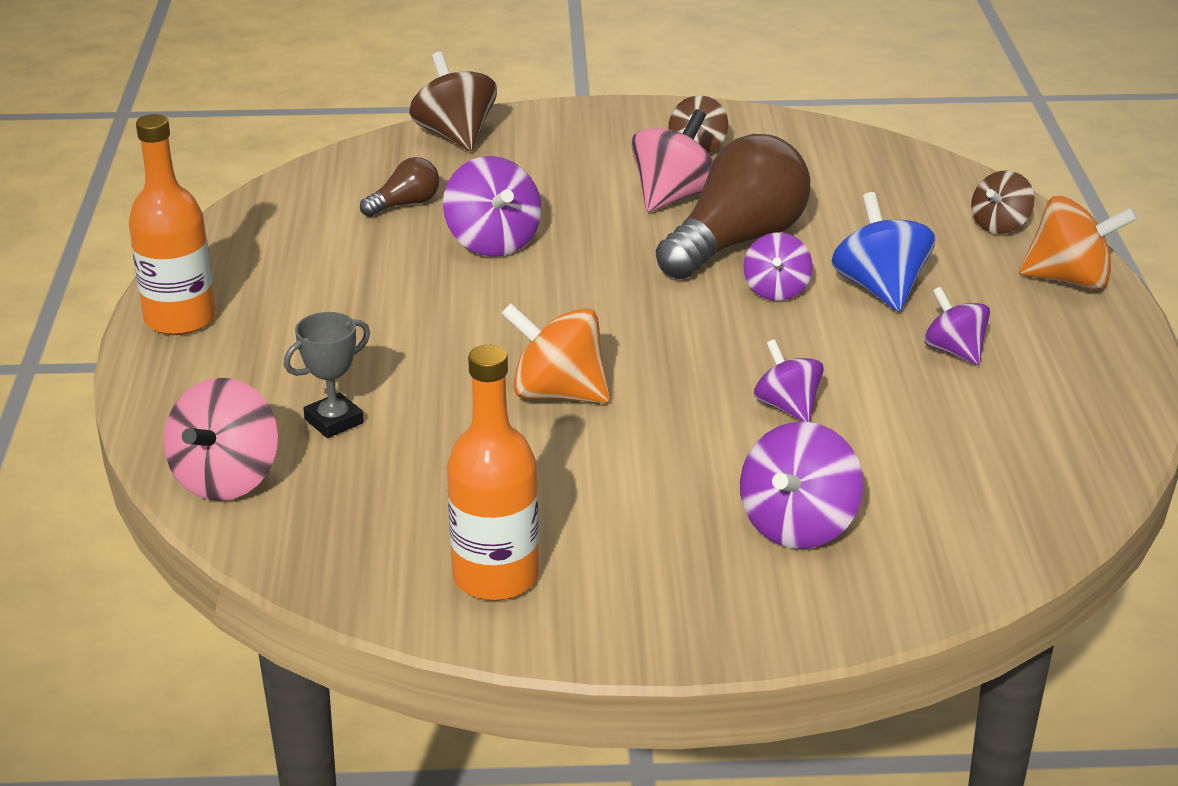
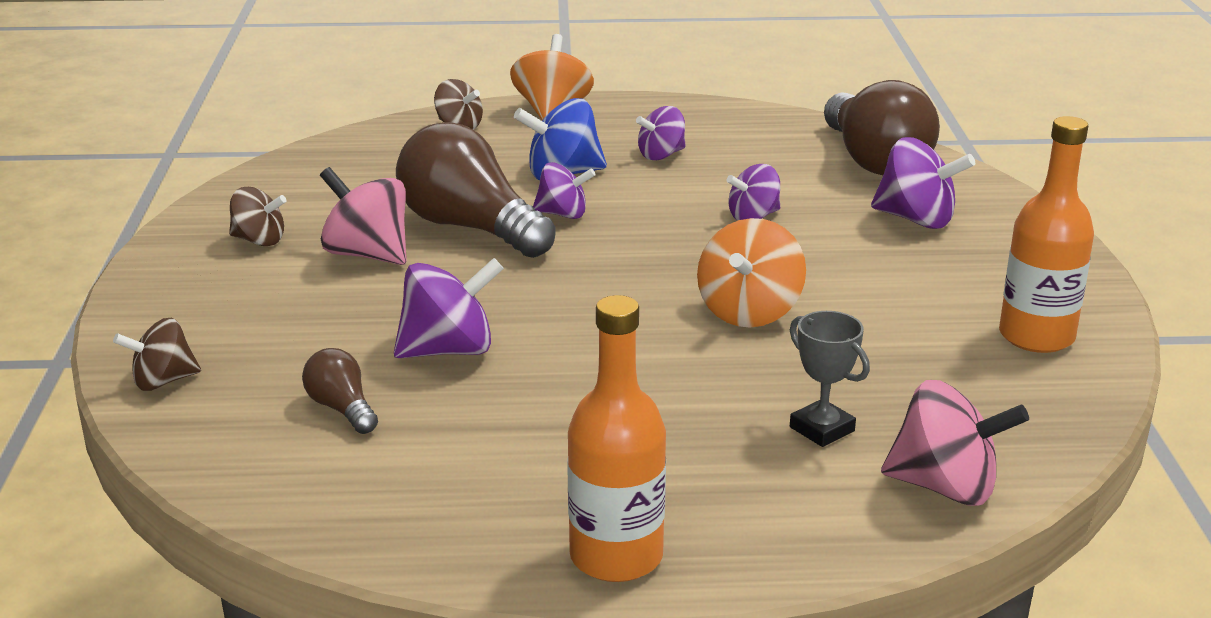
camera: 90 degrees left, 5 degrees down
(455, 136) = (163, 381): brown spinning top -> brown spinning top, size x0.65
(983, 510) = (874, 160): none -> brown light bulb

